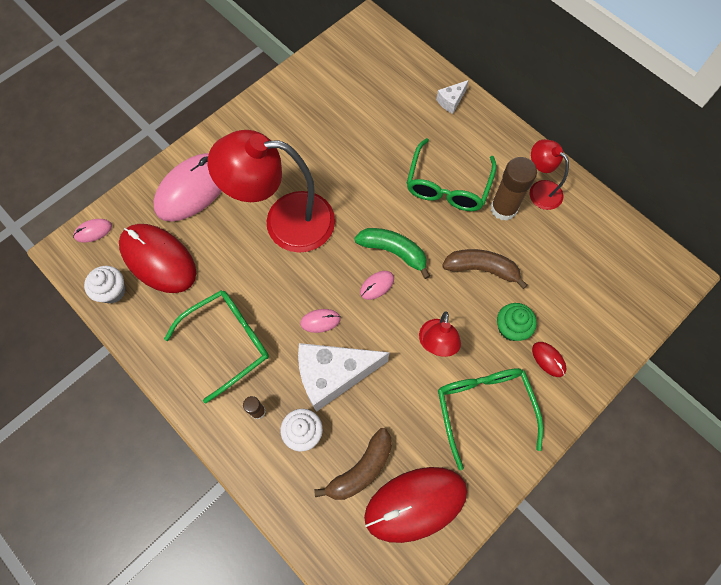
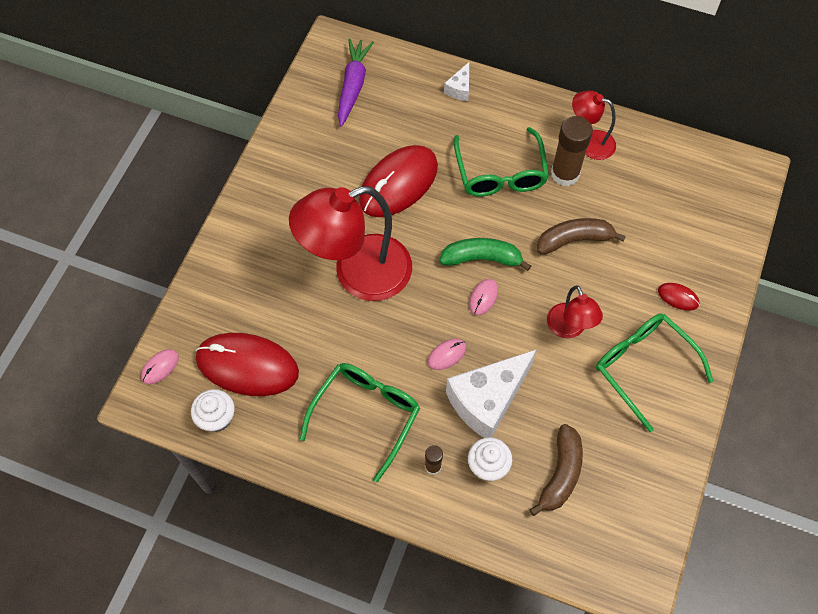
camera: 25 degrees left, 5 degrees down
(193, 189) = (243, 280): pink mouse -> none
(364, 66) = (353, 86): none -> purple carrot
(415, 504) = (627, 481): red mouse -> red mouse (398, 183)
(511, 328) = (630, 283): green cupcake -> none

